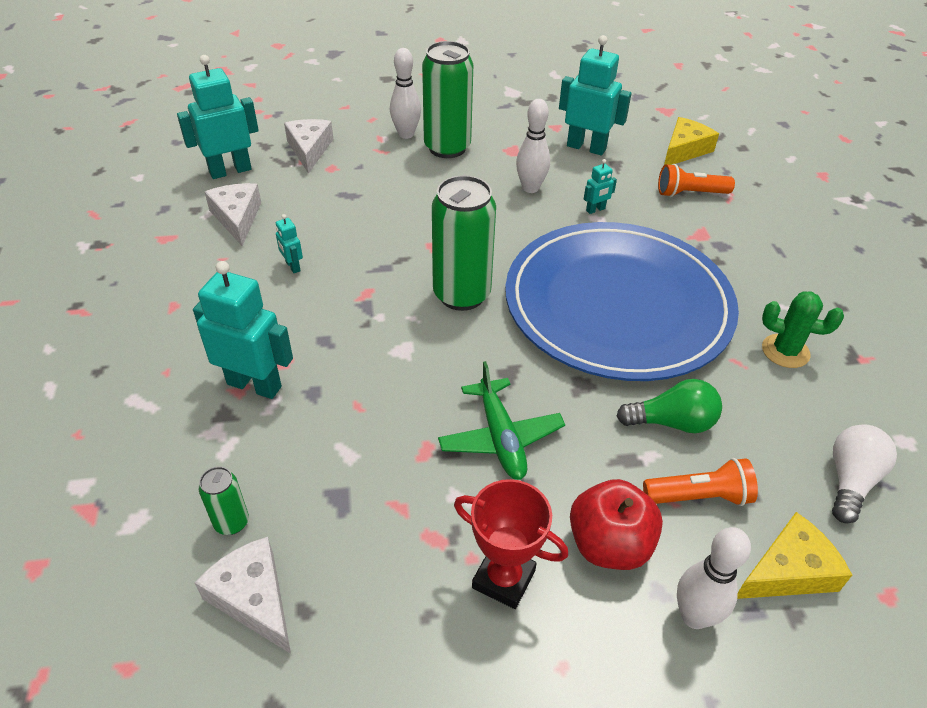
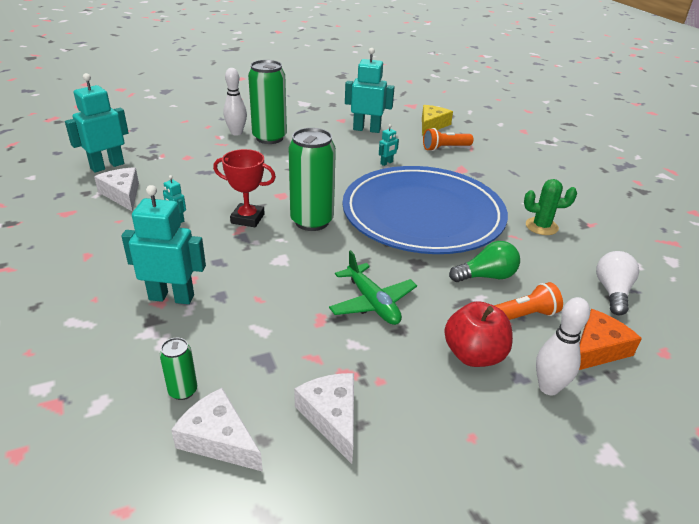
camera: 15 degrees left, 10 degrees down
(309, 150) = (166, 148): white cheese -> white cheese (332, 417)
(503, 579) = (408, 389): red trophy -> red trophy (247, 218)
(530, 188) = (337, 155): white bowling pin -> none
(788, 571) = (597, 349): yellow cheese -> orange cheese

